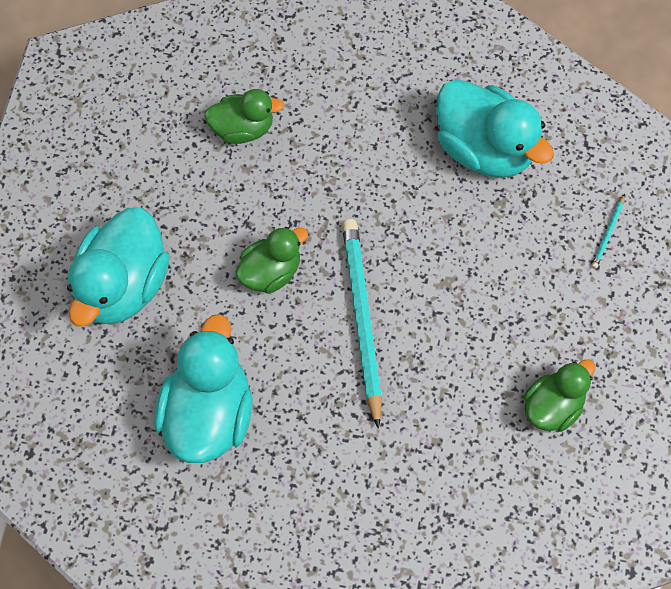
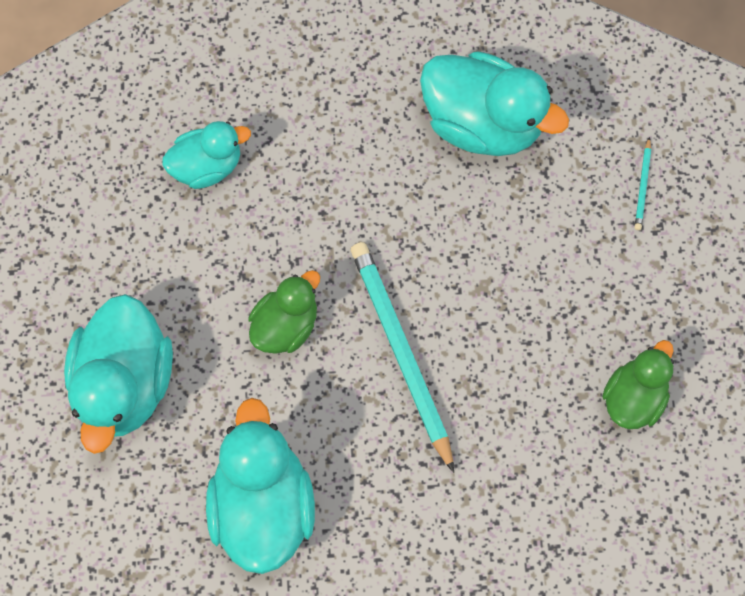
camera: 15 degrees left, 5 degrees up
(243, 129) = (207, 166): green duck -> turquoise duck

